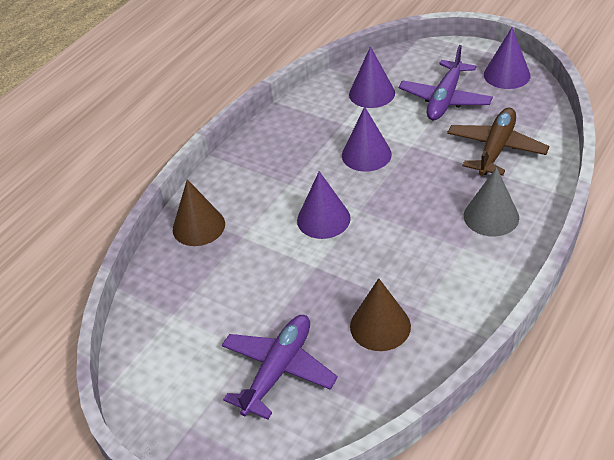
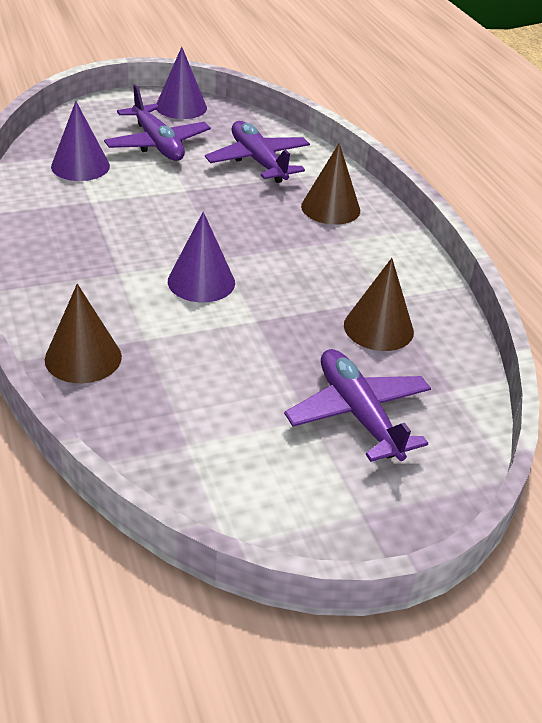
camera: 60 degrees left, 5 degrees down
(366, 154) = (156, 214): purple cone -> none
(491, 216) = (330, 208): grey cone -> brown cone
(496, 149) = (258, 161): brown plane -> purple plane

